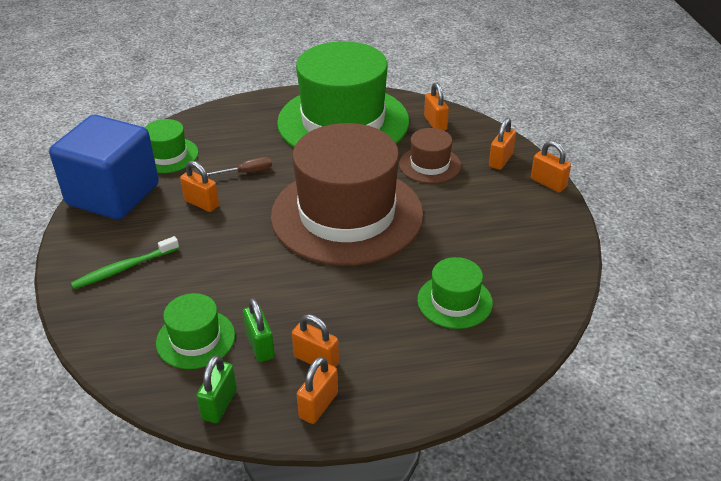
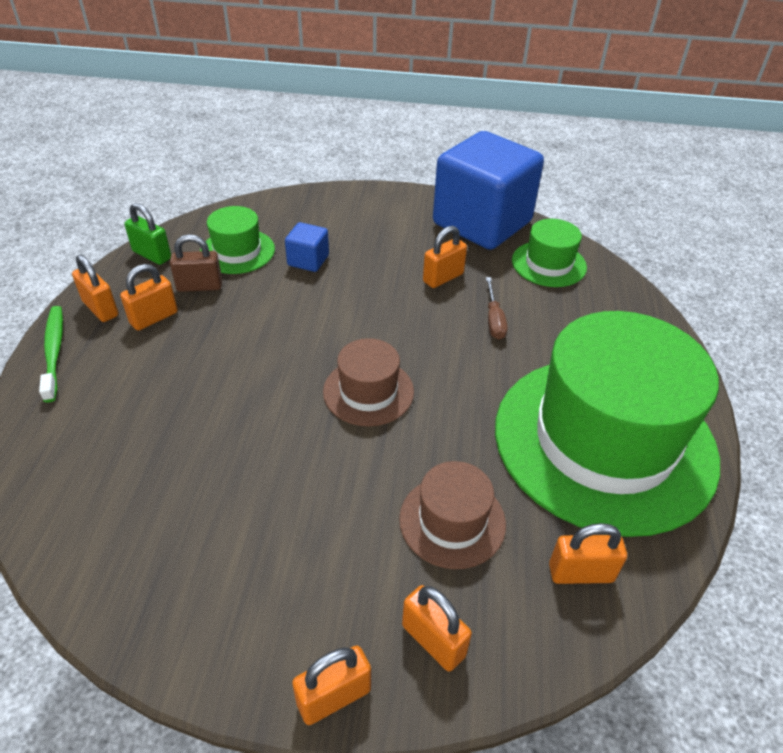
camera: 105 degrees right, 5 degrees up
(124, 268) = (359, 221): green toothbrush -> green toothbrush (54, 351)
(198, 285) = (308, 260): none -> blue cube
(260, 346) = (199, 286): green padlock -> brown padlock
(347, 215) = (368, 391): brown hat -> brown hat, size x0.44
(454, 301) = (150, 451): green hat -> none

